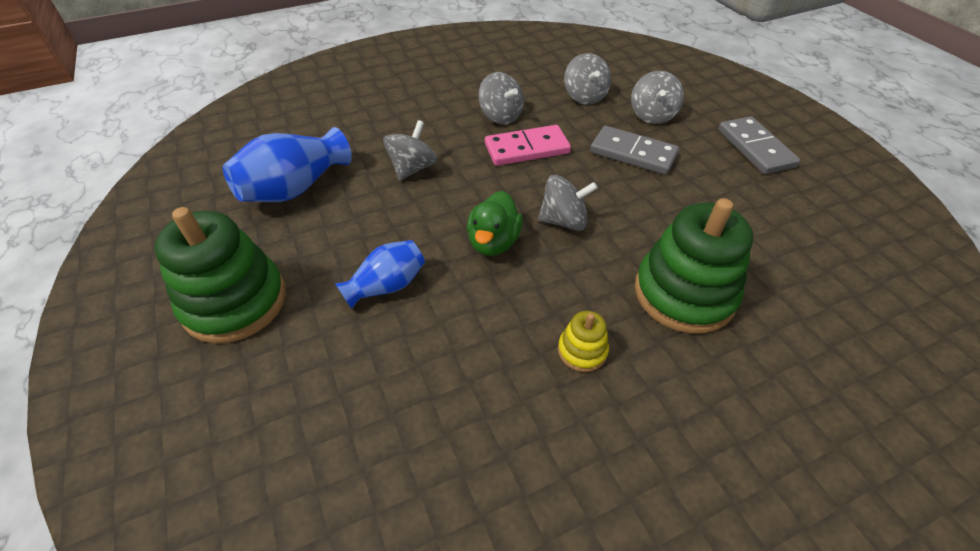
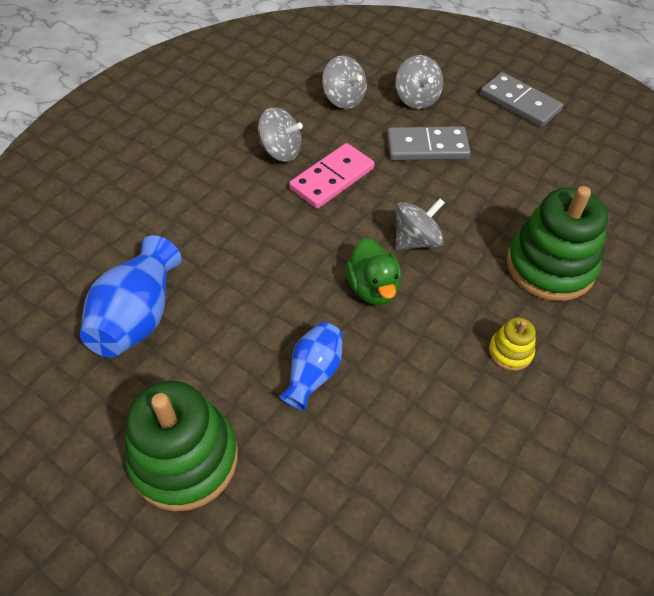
camera: 30 degrees left, 5 degrees up
(413, 168) = (240, 244): grey spinning top -> none

